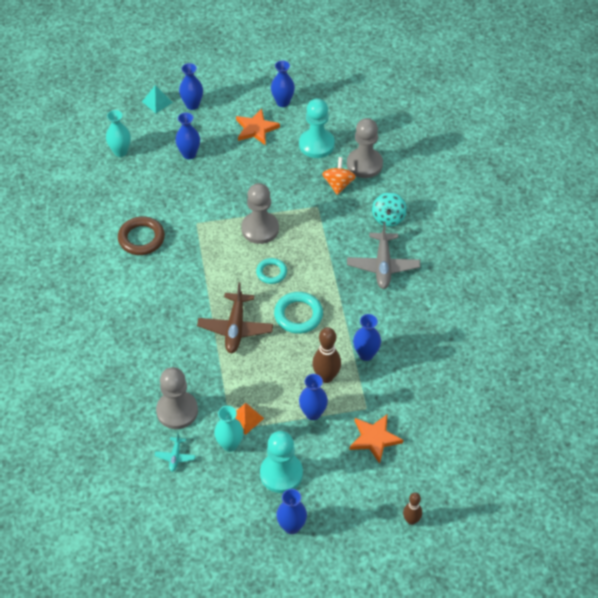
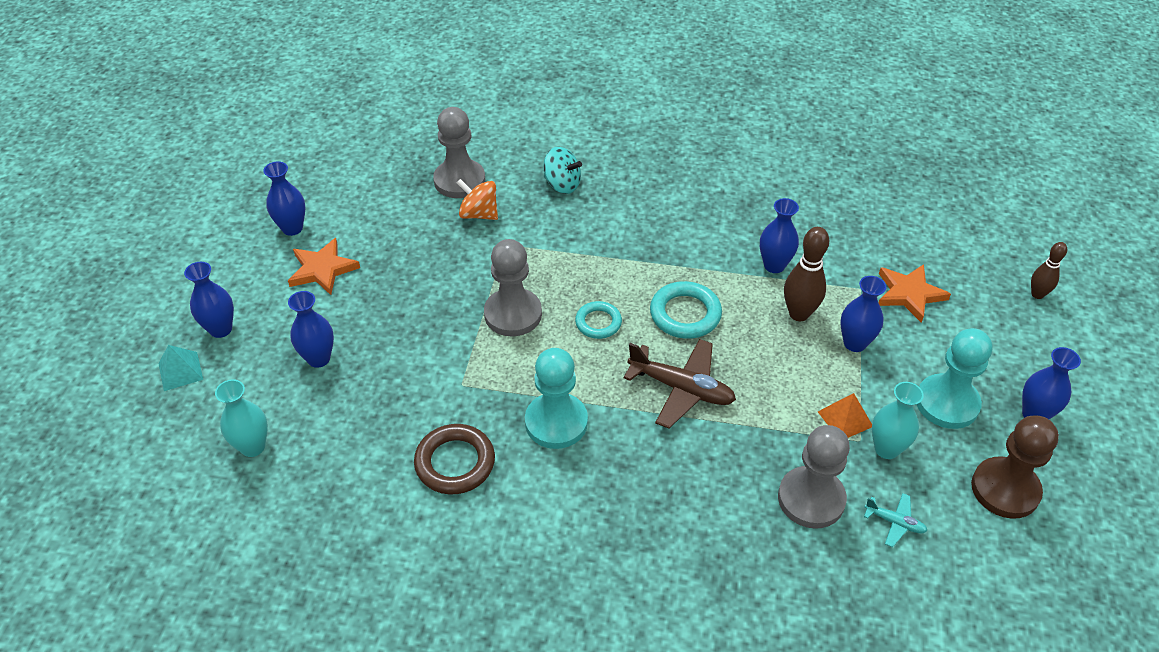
camera: 70 degrees left, 5 degrees down
(221, 514) = (1005, 489): none -> brown pawn
(316, 144) = (395, 216): turquoise pawn -> turquoise pawn (556, 422)
(383, 266) = (638, 211): grey plane -> none

